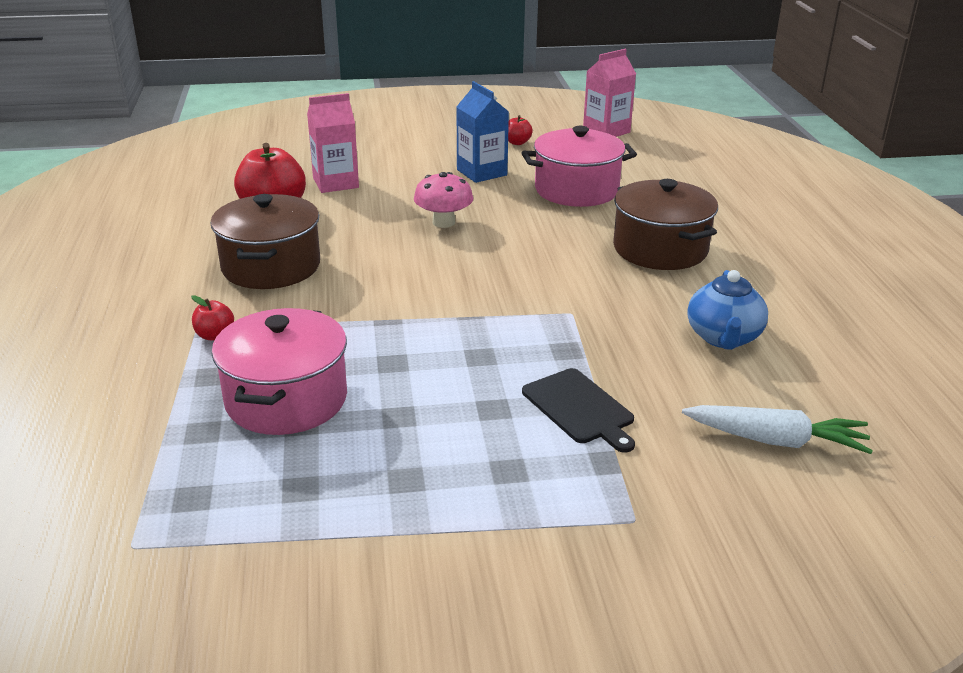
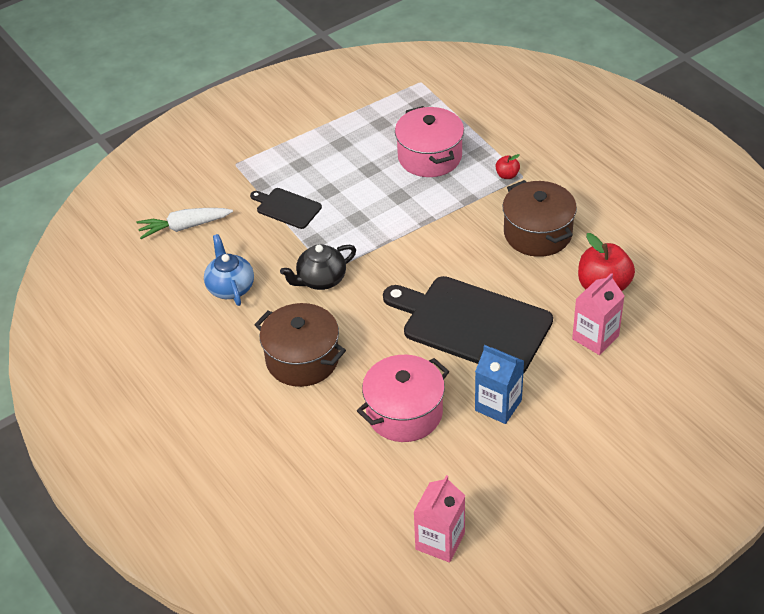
camera: 155 degrees right, 15 degrees up
(443, 222) = (472, 324): pink mushroom -> black cutting board
(517, 142) = (507, 474): red apple -> none
(588, 307) = (321, 280): none -> black teapot

